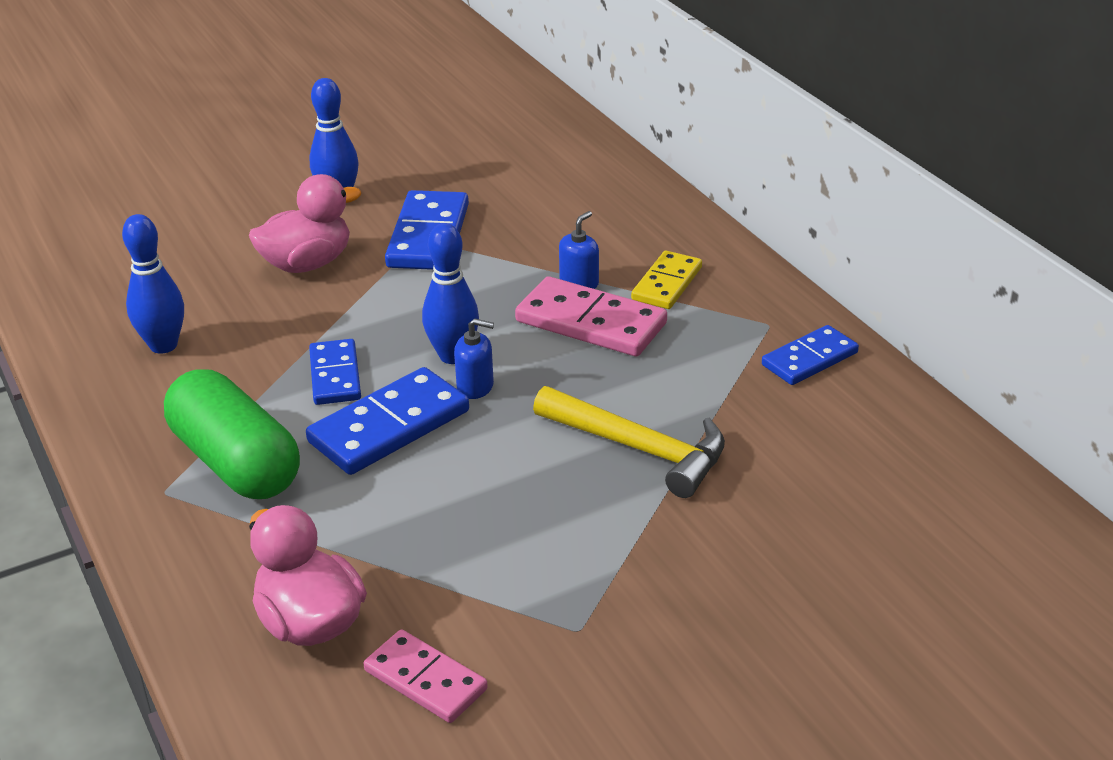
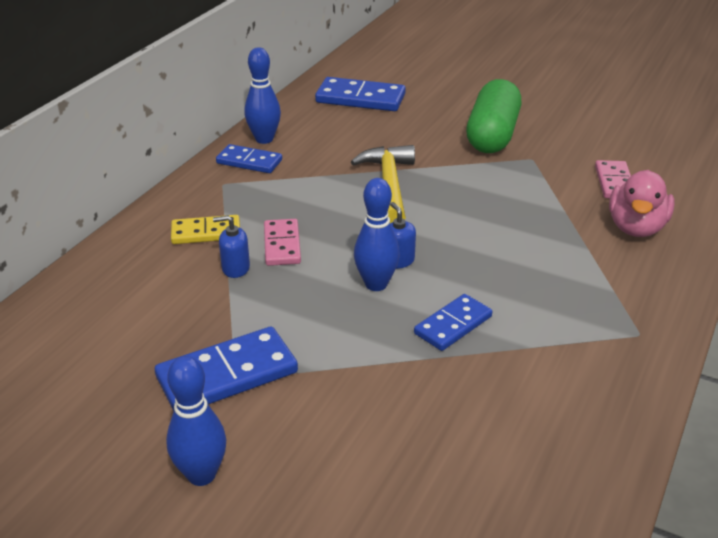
camera: 125 degrees left, 0 degrees up
(163, 345) = (523, 441): blue bowling pin -> blue bowling pin (264, 139)
(236, 462) = (579, 319): green capsule -> green capsule (492, 135)
(307, 264) = (331, 426): pink duck -> none
(389, 427) = (473, 275): blue domino -> blue domino (360, 98)
(590, 323) = (282, 245): pink domino -> pink domino, size x0.64

